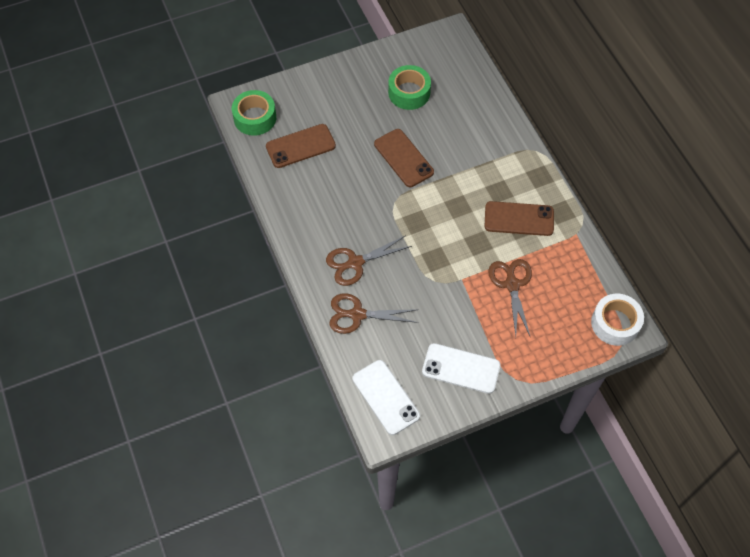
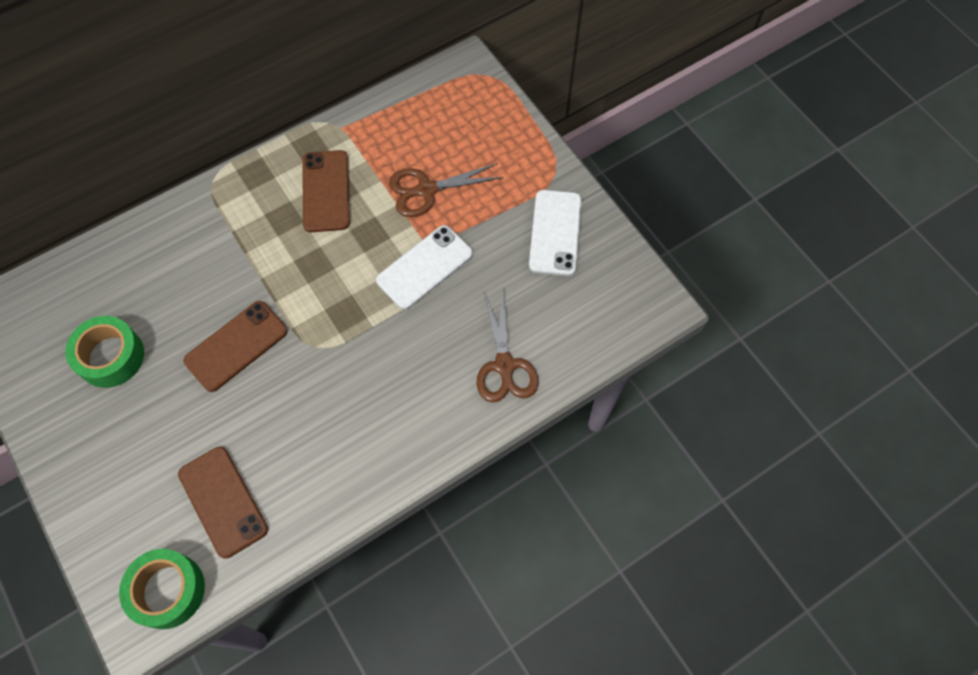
camera: 100 degrees left, 5 degrees up
(354, 263) = (424, 383): brown scissors -> none
(386, 397) = (614, 311): white phone -> white phone (424, 267)
(615, 323) = (461, 82): white tape -> none

